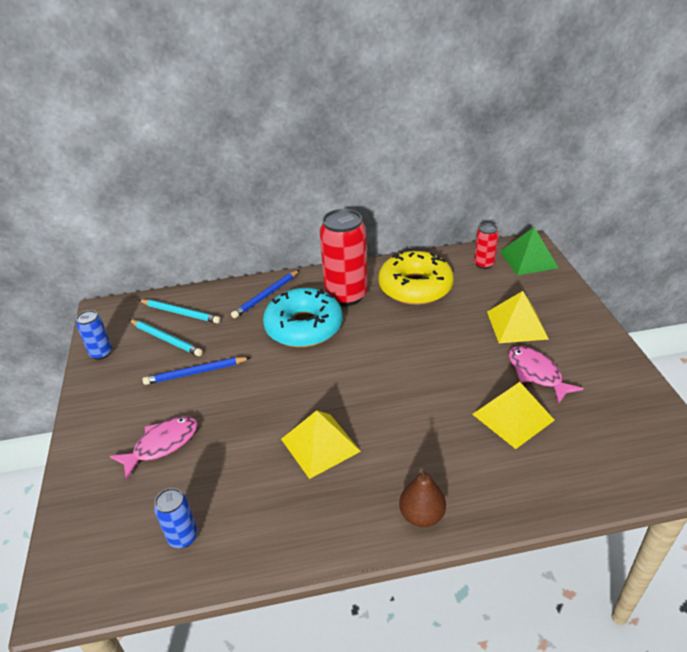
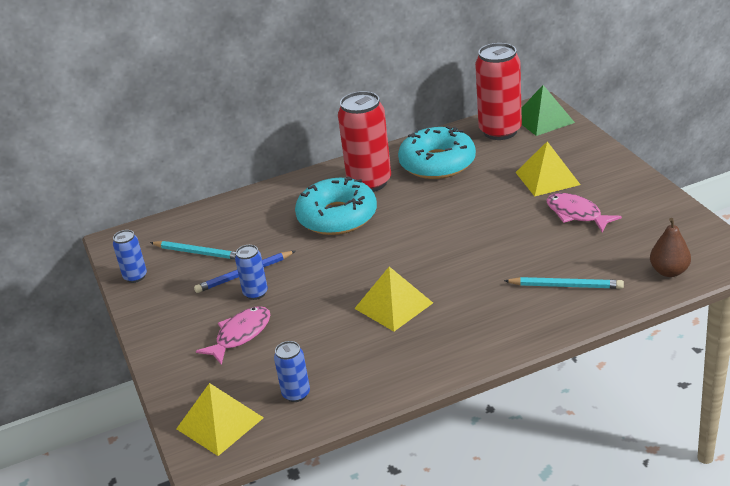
camera: 10 degrees left, 5 degrees down
(180, 313) = (201, 228): turquoise pencil -> turquoise pencil (566, 286)
(196, 397) = (255, 293): none -> blue can
(266, 296) = (285, 197): blue pencil -> none
(415, 287) = (437, 163): yellow donut -> turquoise donut
(421, 515) = (504, 336): brown pear -> brown pear (669, 271)
(484, 264) = (500, 131): red can -> red can, size x2.00
(512, 417) = (563, 251): yellow pyramid -> yellow pyramid (219, 423)

